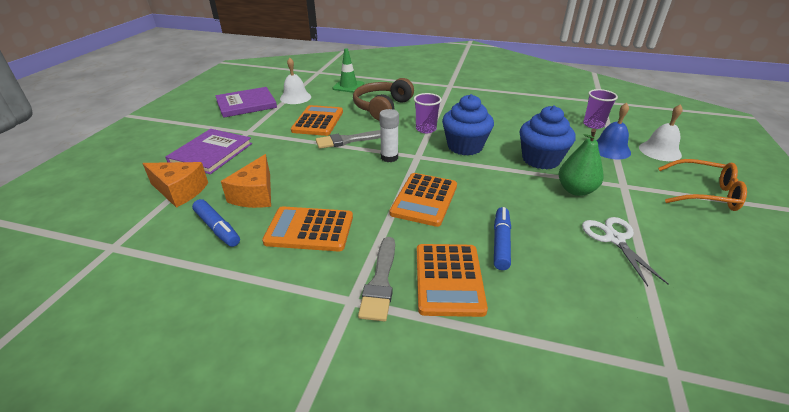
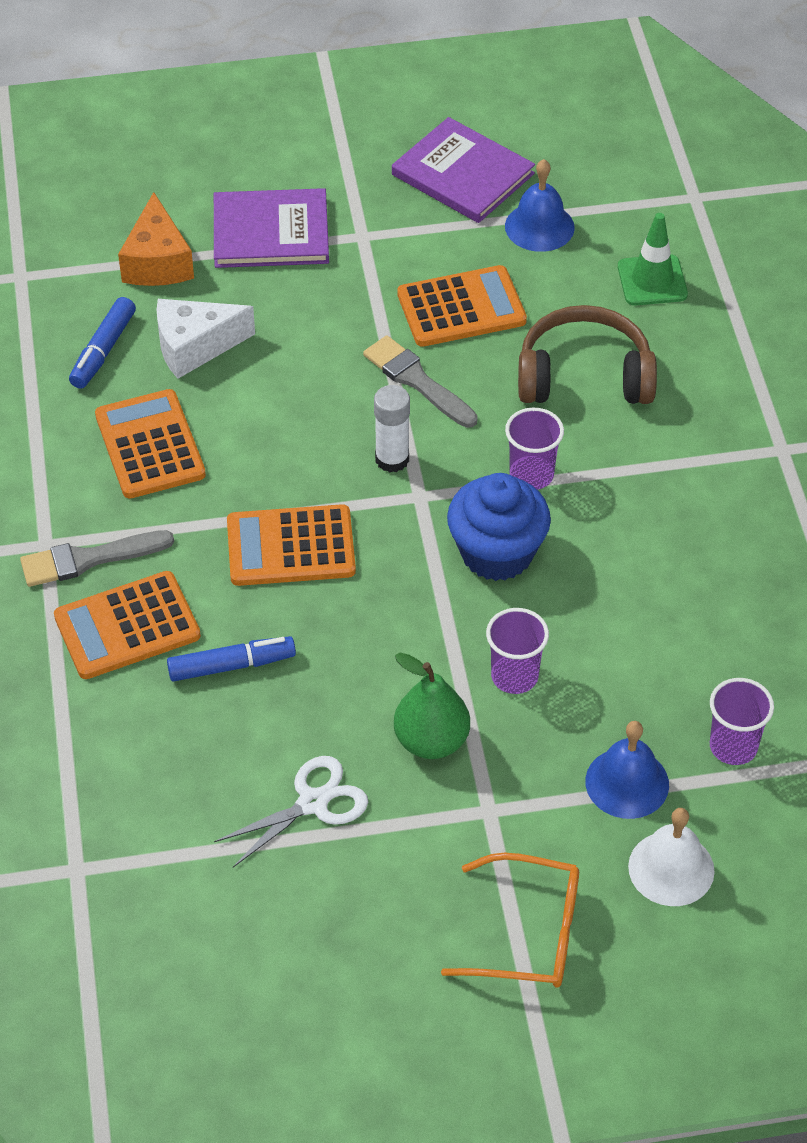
camera: 65 degrees right, 15 degrees up
(255, 194) = (195, 347): orange cheese -> white cheese
(295, 97) = (539, 226): white bell -> blue bell
(541, 159) = (514, 676): blue cupcake -> purple cup
(704, 193) = (528, 933): orange glasses -> orange glasses turned 75 degrees counterclockwise

